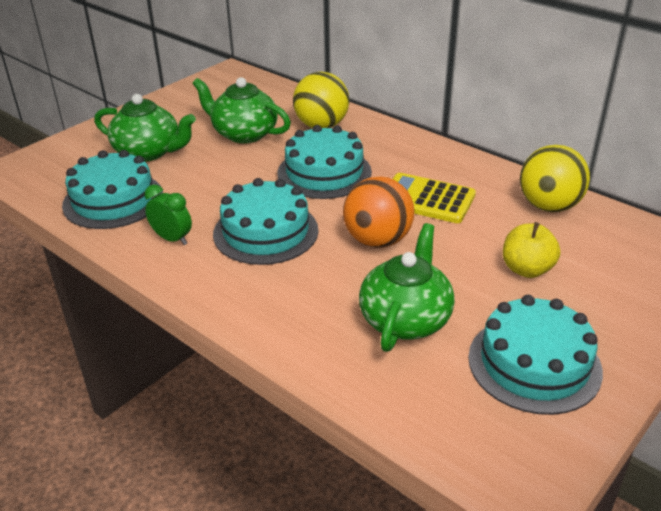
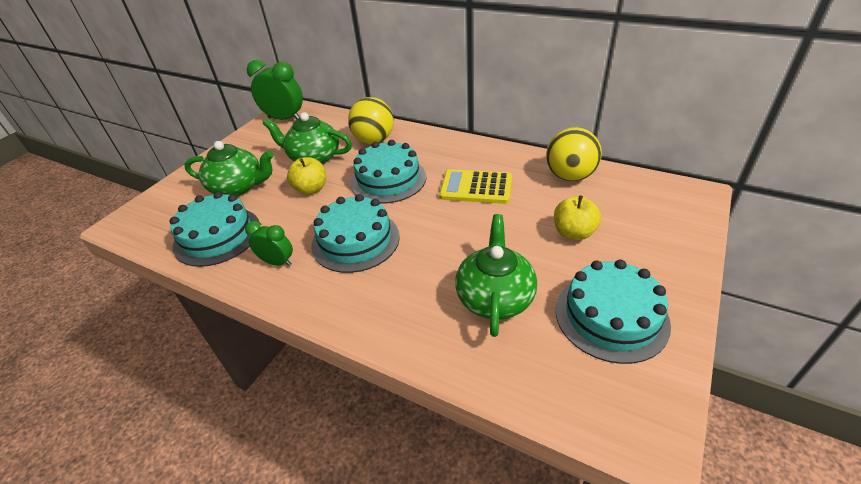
camera: 10 degrees left, 5 degrees up
(221, 84) = (285, 119): none -> green clock
(231, 168) = (311, 189): none -> yellow apple
(377, 240) = (449, 230): orange ball -> none

